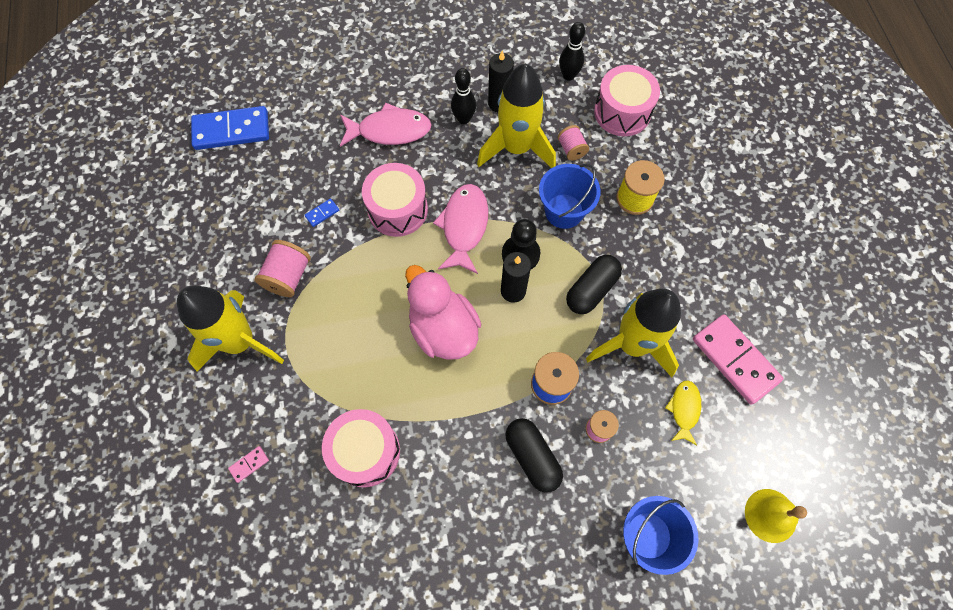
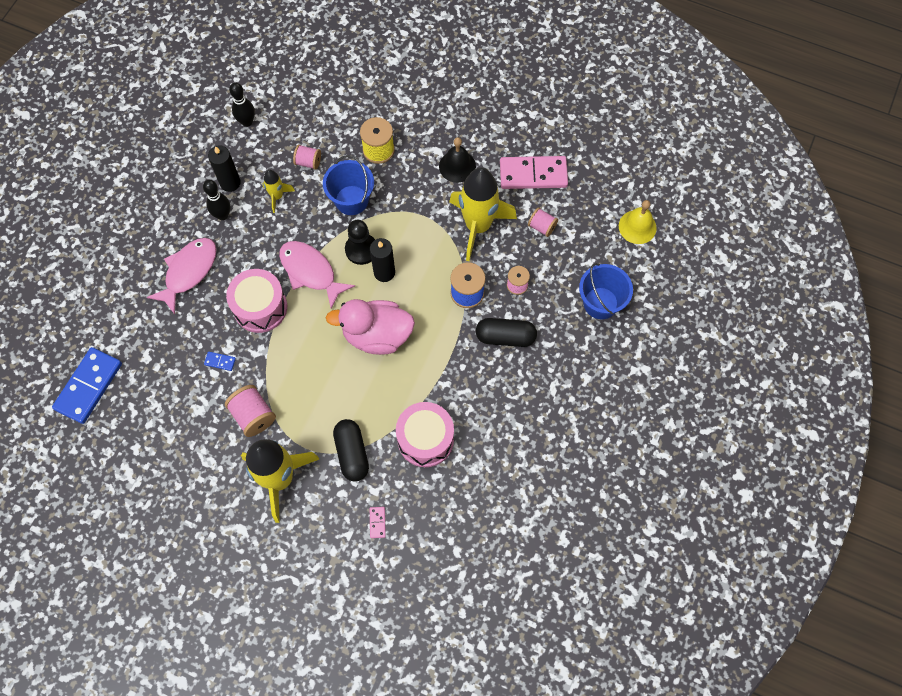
camera: 55 degrees left, 0 degrees up
(322, 213) = (220, 362): blue domino -> blue domino turned 75 degrees counterclockwise
(516, 148) = (277, 196): yellow rocket -> yellow rocket, size x0.47
(591, 289) = (422, 223): black capsule -> black capsule (352, 453)
(622, 112) = (306, 109): pink drum -> none
(679, 280) = (457, 166): none -> black bell
(684, 409) = (542, 227): yellow fish -> pink spool

